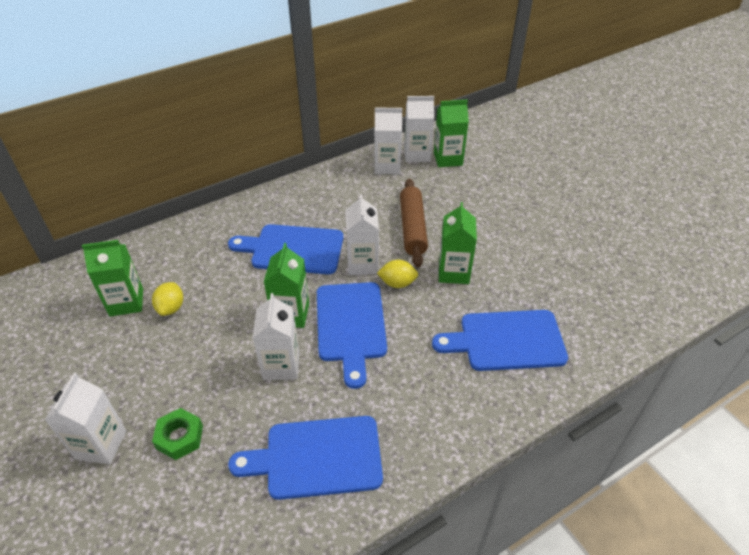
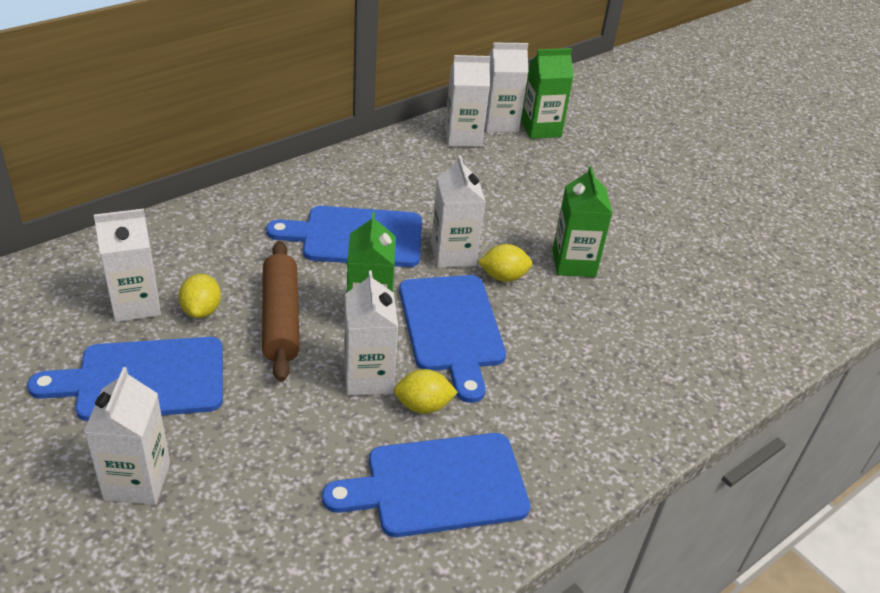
camera: 10 degrees left, 5 degrees down
(126, 302) = (136, 304): green carton -> white carton
(179, 437) = (246, 468): green nut -> none
(318, 390) = (423, 406): none -> yellow lemon
(412, 228) = (510, 211): brown rolling pin -> brown rolling pin (280, 318)
(506, 341) = (655, 342): blue cutting board -> blue cutting board (143, 380)

